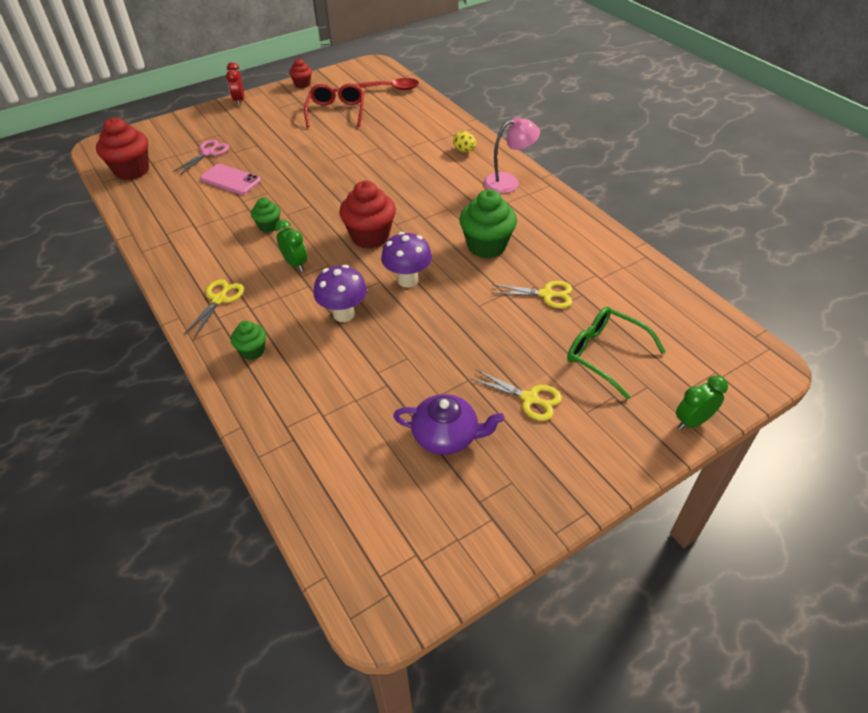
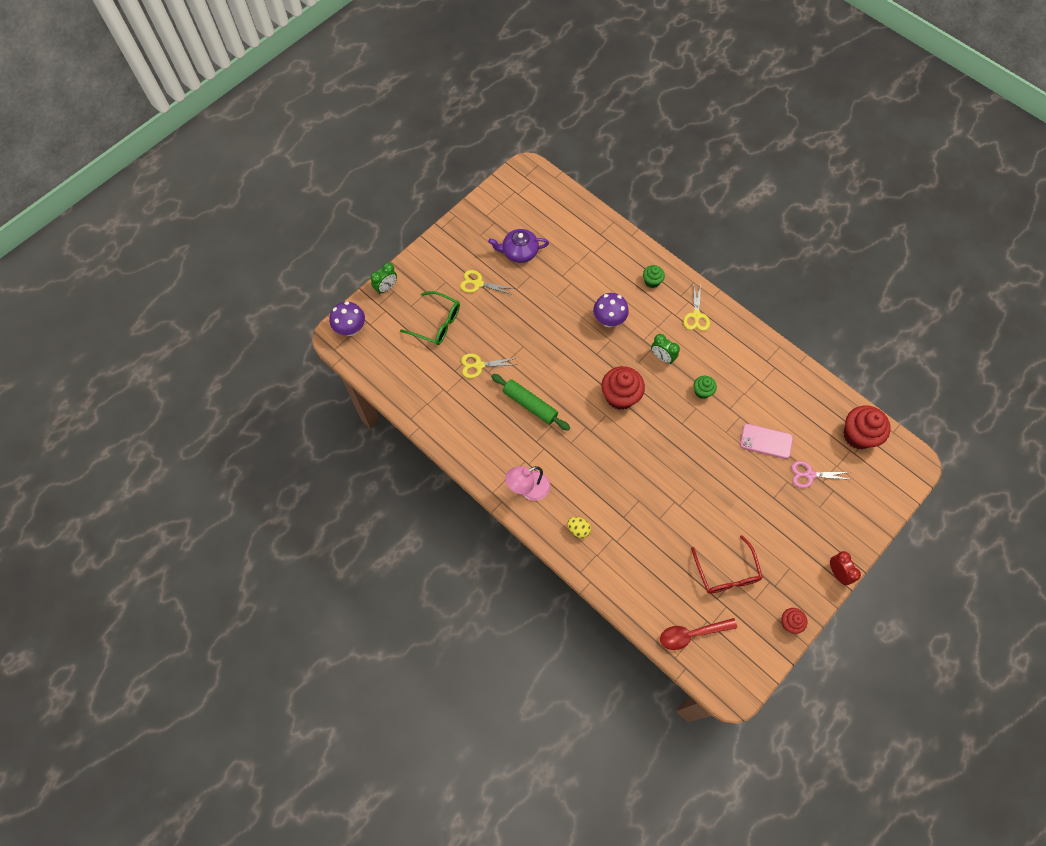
camera: 165 degrees right, 20 degrees up
(208, 153) = (810, 475): pink scissors -> pink scissors turned 75 degrees clockwise
(407, 280) = (577, 358): purple mushroom -> purple mushroom (351, 329)
(486, 246) = (530, 405): green cupcake -> green rolling pin

